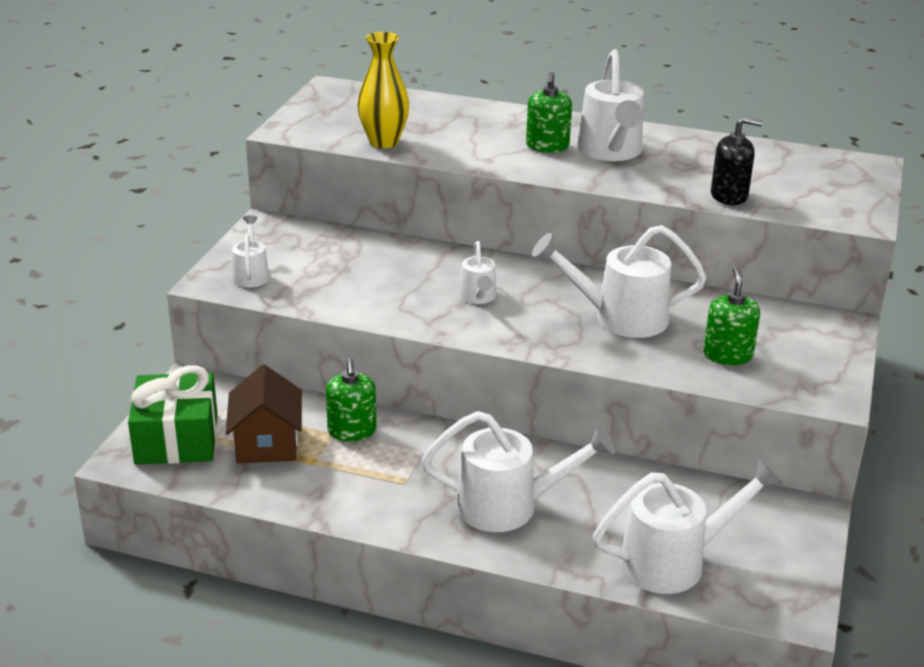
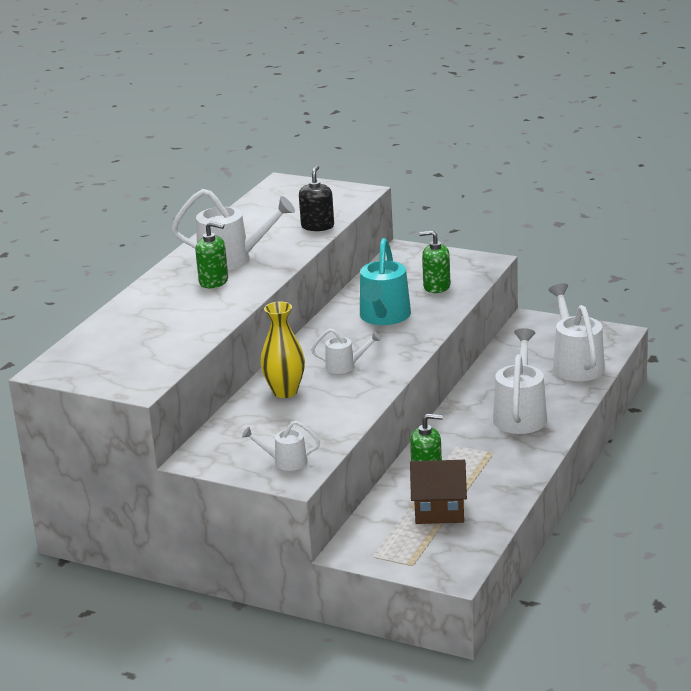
camera: 80 degrees left, 5 degrees down
(177, 439) = (428, 552): green gift -> none
(384, 142) = (181, 345): yellow vase -> yellow vase (285, 392)
(619, 317) = (383, 317): white watering can -> turquoise watering can

